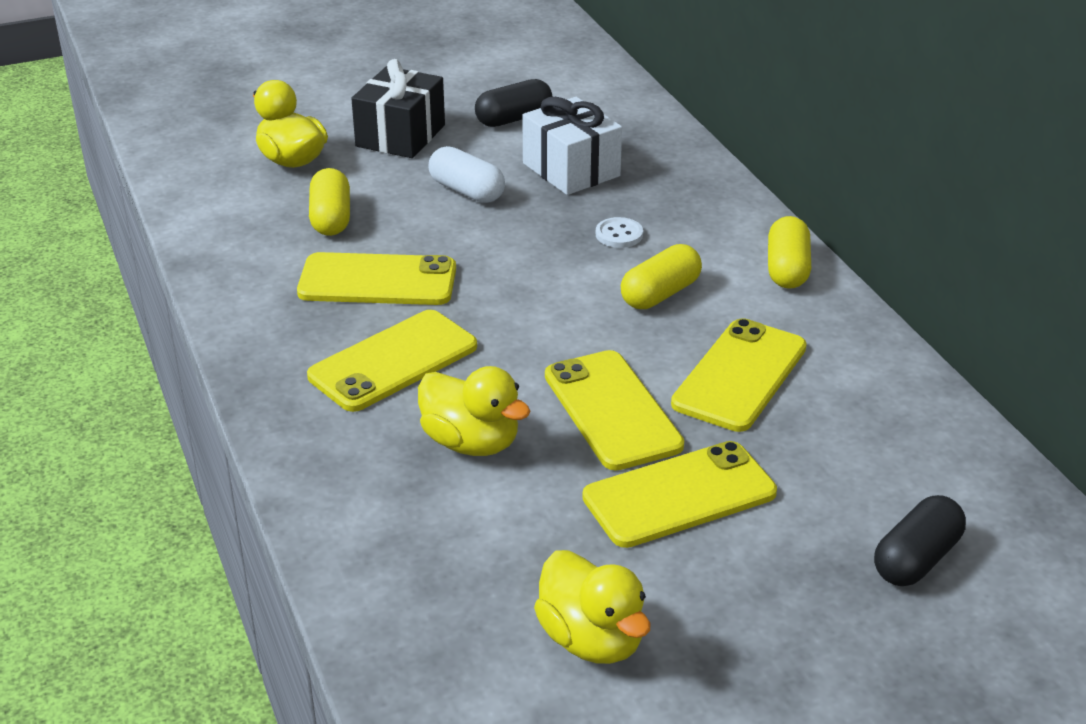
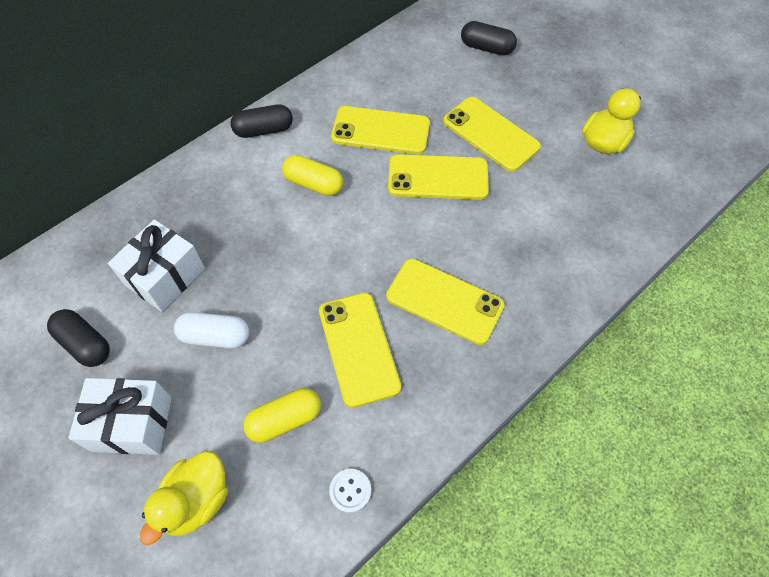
camera: 110 degrees left, 25 degrees up
(400, 136) = (132, 424): black gift -> white gift
(467, 191) = (215, 336): white capsule -> white capsule turned 75 degrees clockwise
(471, 442) = (498, 233): yellow duck -> none
(612, 410) = (438, 177): yellow phone -> yellow phone turned 45 degrees clockwise
(619, 234) = (250, 223): white button -> white button (350, 490)
(787, 269) = (264, 130): yellow capsule -> black capsule

